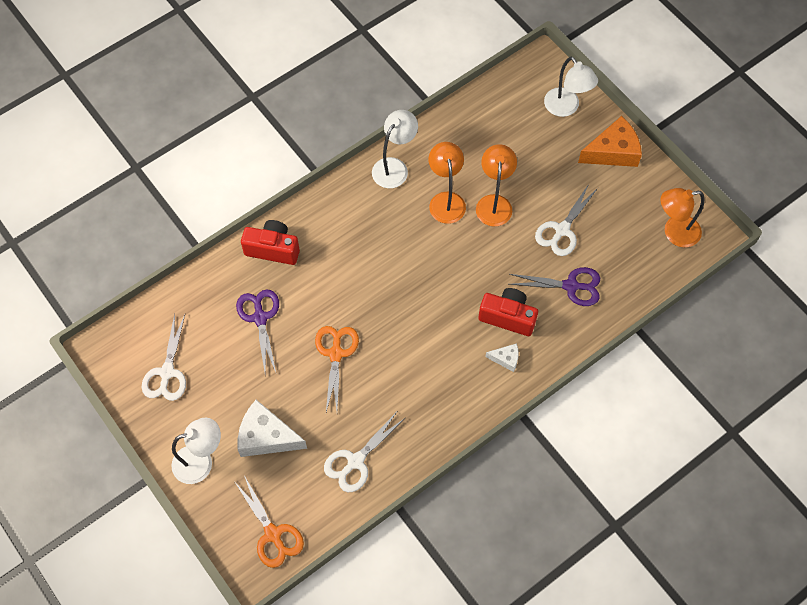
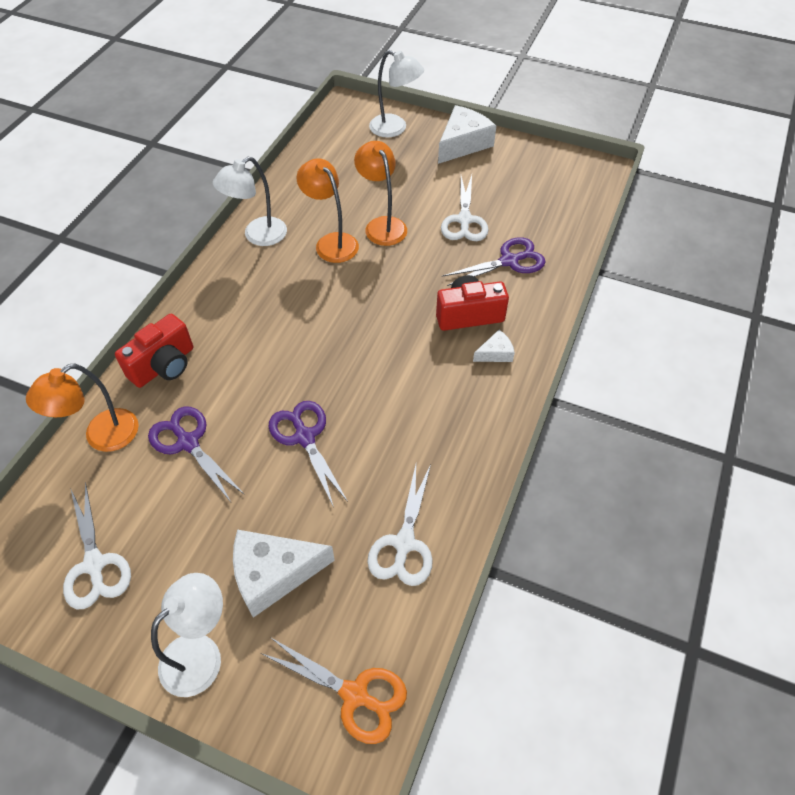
camera: 30 degrees left, 10 degrees down
(273, 249) = (164, 365): red camera -> red camera turned 150 degrees clockwise
(336, 354) = (305, 437): orange scissors -> purple scissors
(394, 167) = (258, 236): white lamp -> white lamp turned 135 degrees counterclockwise
(613, 151) = (463, 144): orange cheese -> white cheese
(674, 233) = (567, 181): orange lamp -> orange lamp (102, 437)

